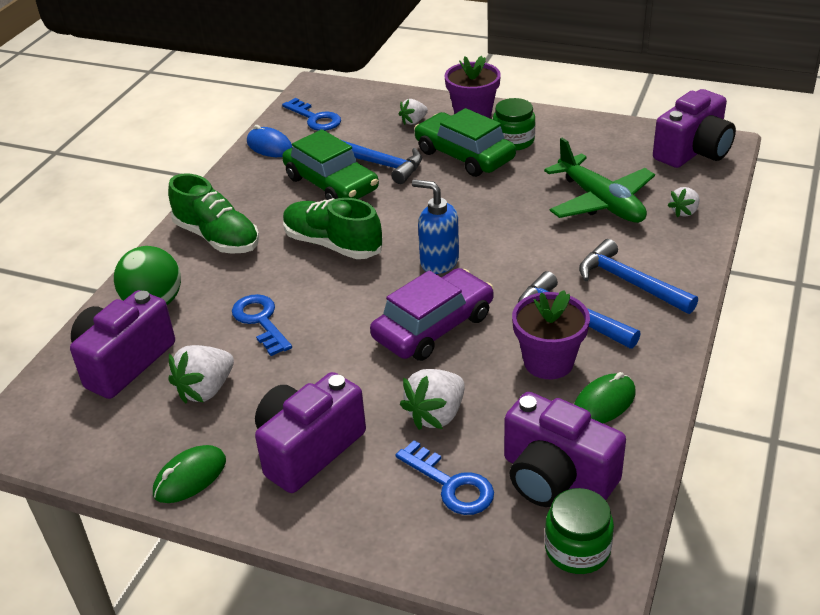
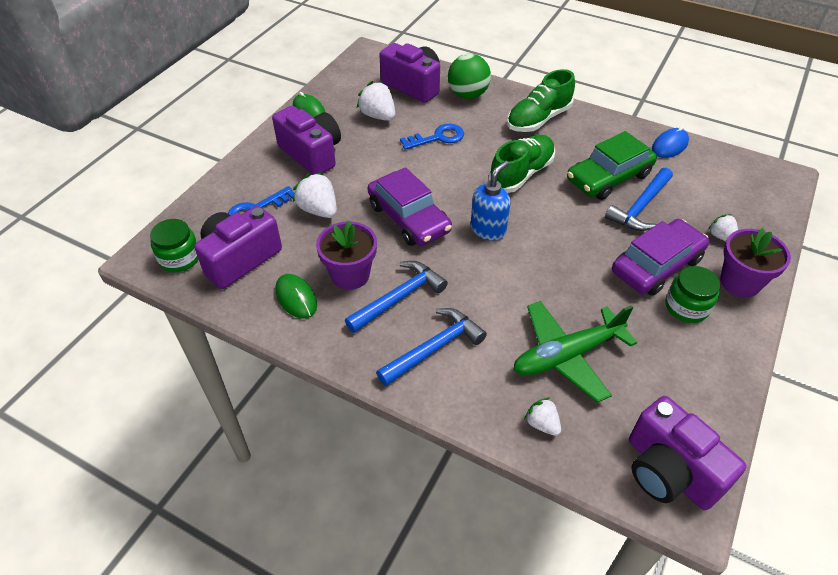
camera: 95 degrees right, 10 degrees up
(315, 118) = (721, 173): blue key -> none
(464, 155) = (656, 265): green car -> purple car

